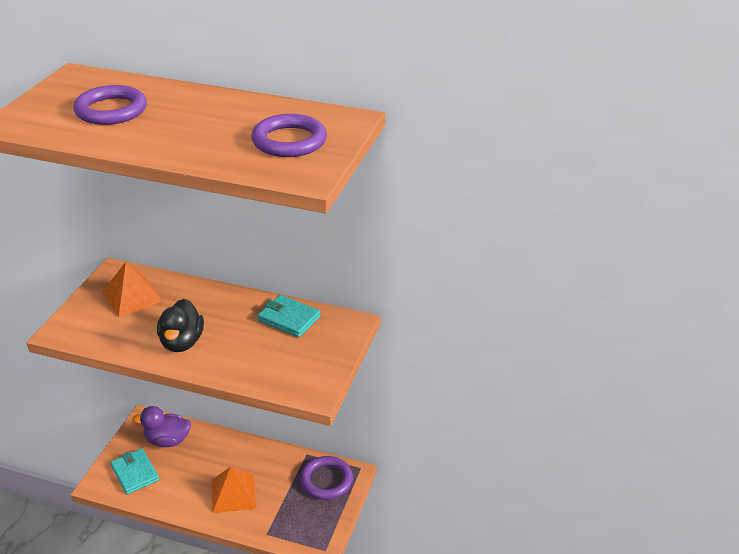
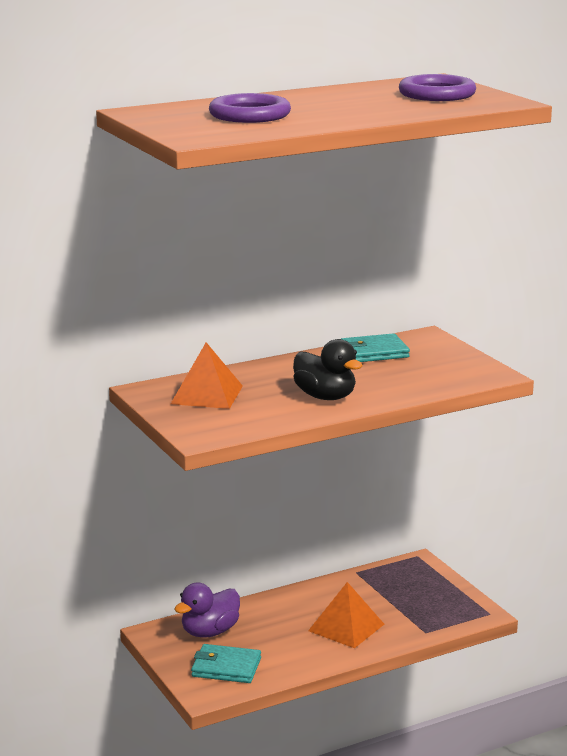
camera: 45 degrees left, 15 degrees down
(326, 480) = (406, 577): purple ring -> none

